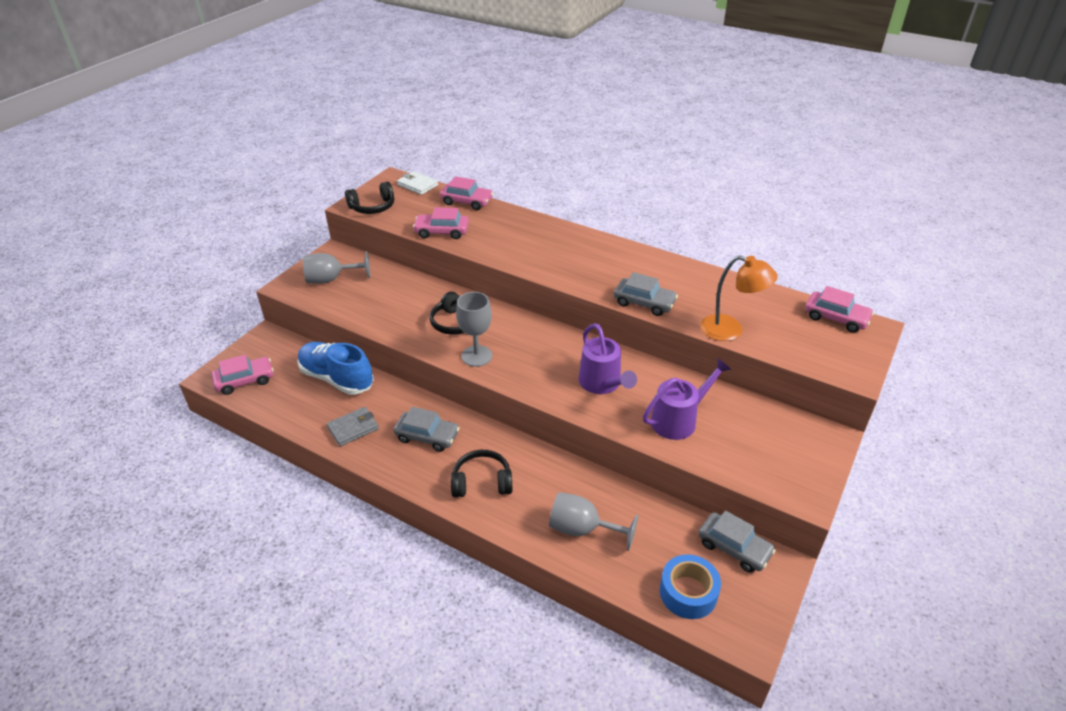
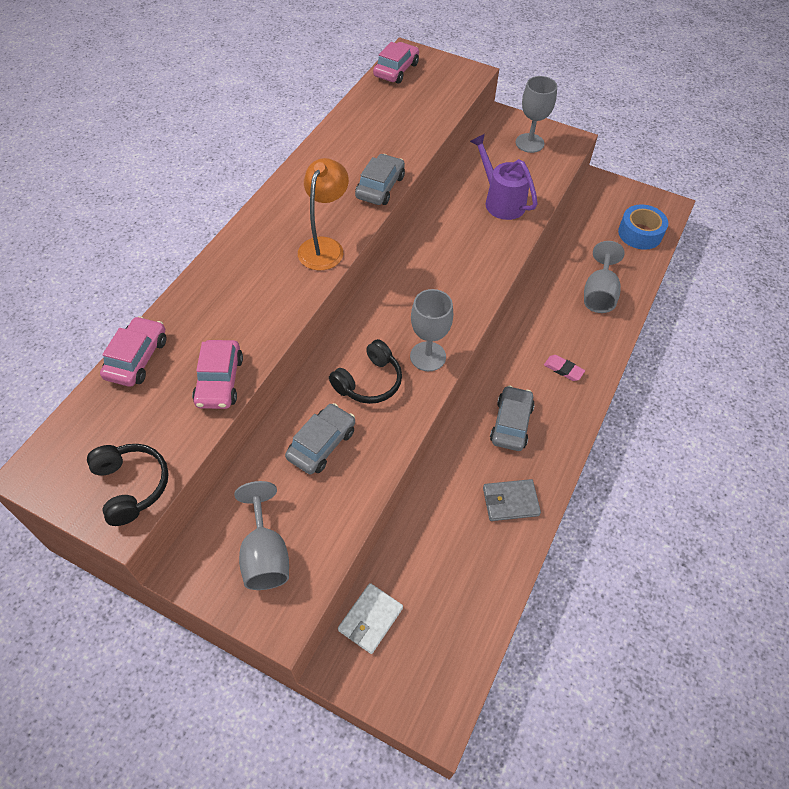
camera: 95 degrees left, 15 degrees up
(245, 380) = (441, 665): pink car -> none
(337, 378) = (426, 539): blue shoe -> none
(353, 428) = (510, 501): grey wallet -> grey wallet turned 60 degrees counterclockwise
(417, 185) = (68, 430): white wallet -> white wallet (370, 619)
(482, 482) = (563, 369): black headphones -> pink eraser
(603, 384) = (461, 250): purple watering can -> none
(730, 330) = (420, 133): orange lamp -> orange lamp (324, 246)
(734, 548) = (592, 205): grey car -> grey car (321, 444)
(787, 455) = (529, 143): none -> grey goblet

